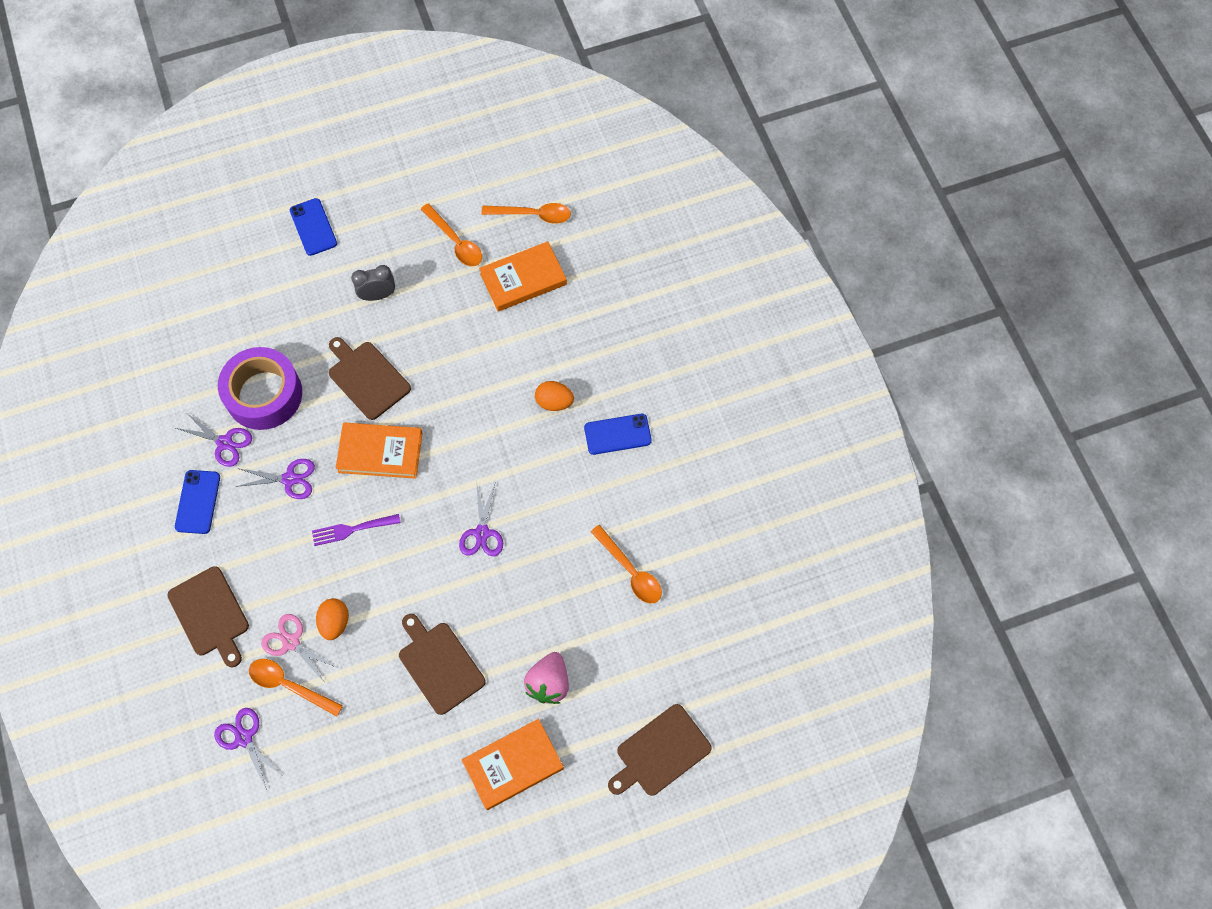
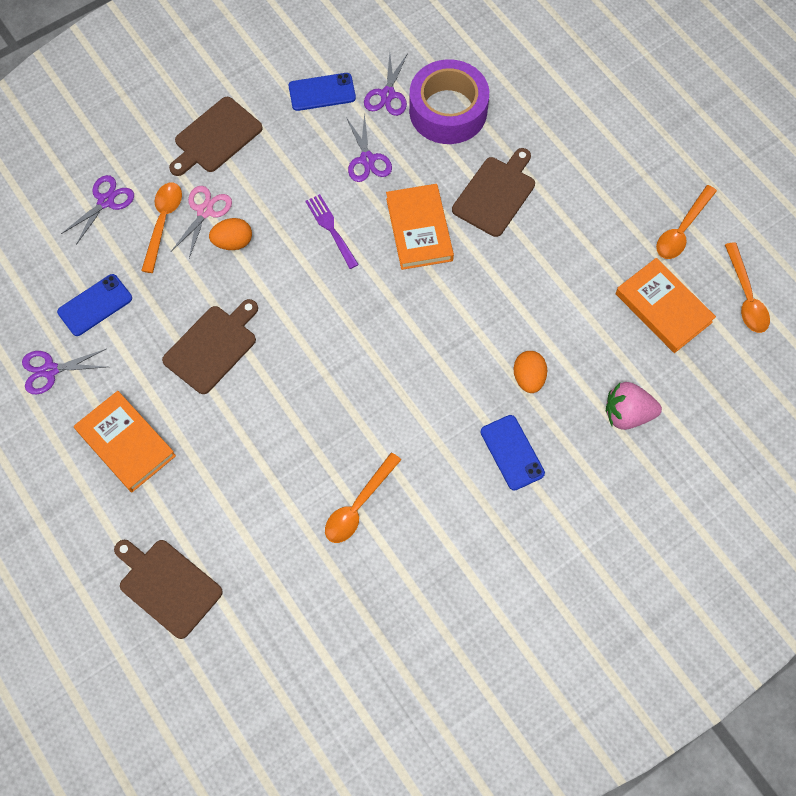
camera: 75 degrees right, 0 degrees up
(313, 227) = (646, 96): blue phone -> blue phone (95, 305)
(378, 295) = (591, 176): grey clock -> none
(482, 533) = (360, 347): purple scissors -> purple scissors (50, 370)
(548, 683) = (217, 455): pink strawberry -> pink strawberry (627, 414)

